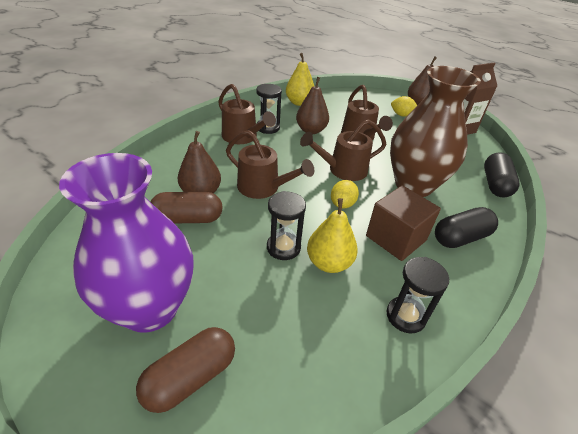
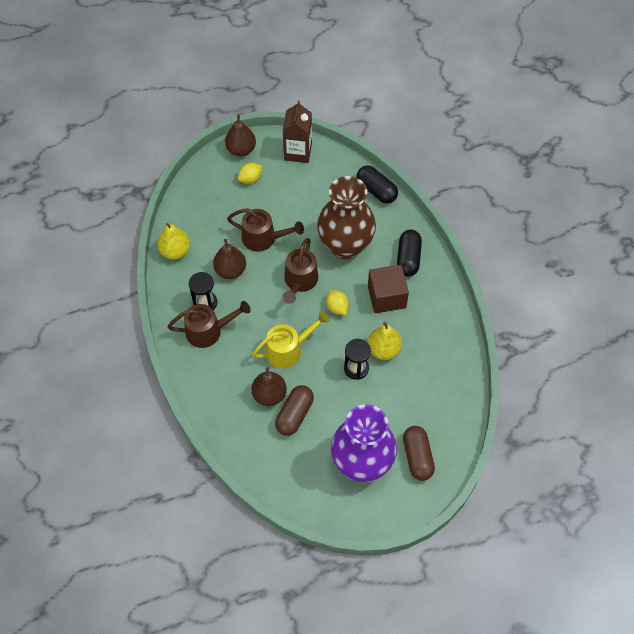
camera: 55 degrees left, 20 degrees up
(263, 188) = (289, 349): brown watering can -> yellow watering can
(405, 316) = (441, 334): black hourglass -> none

